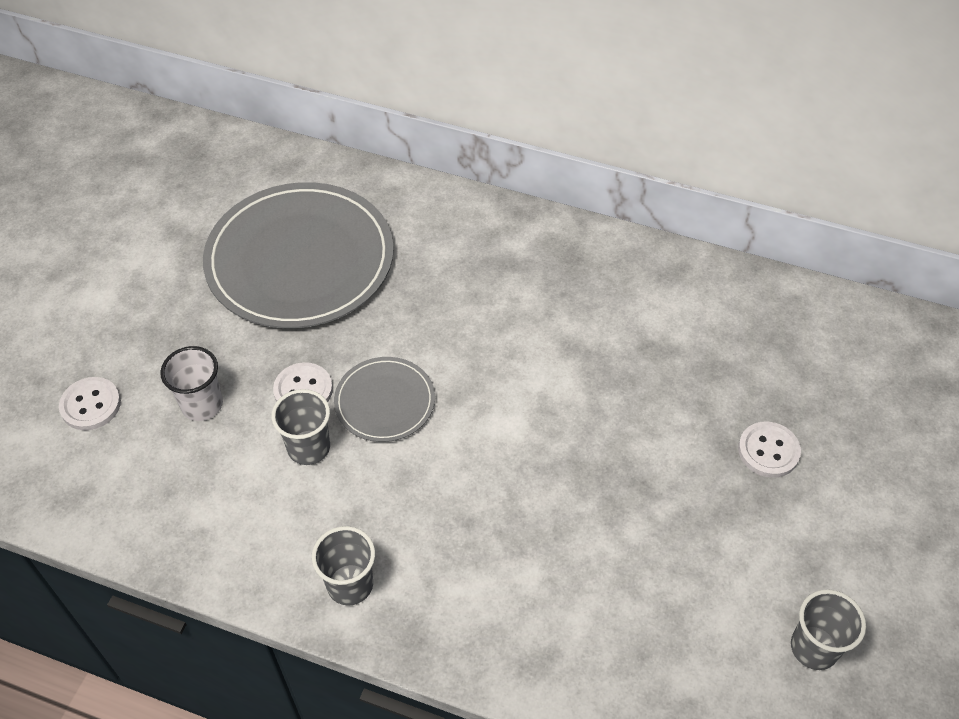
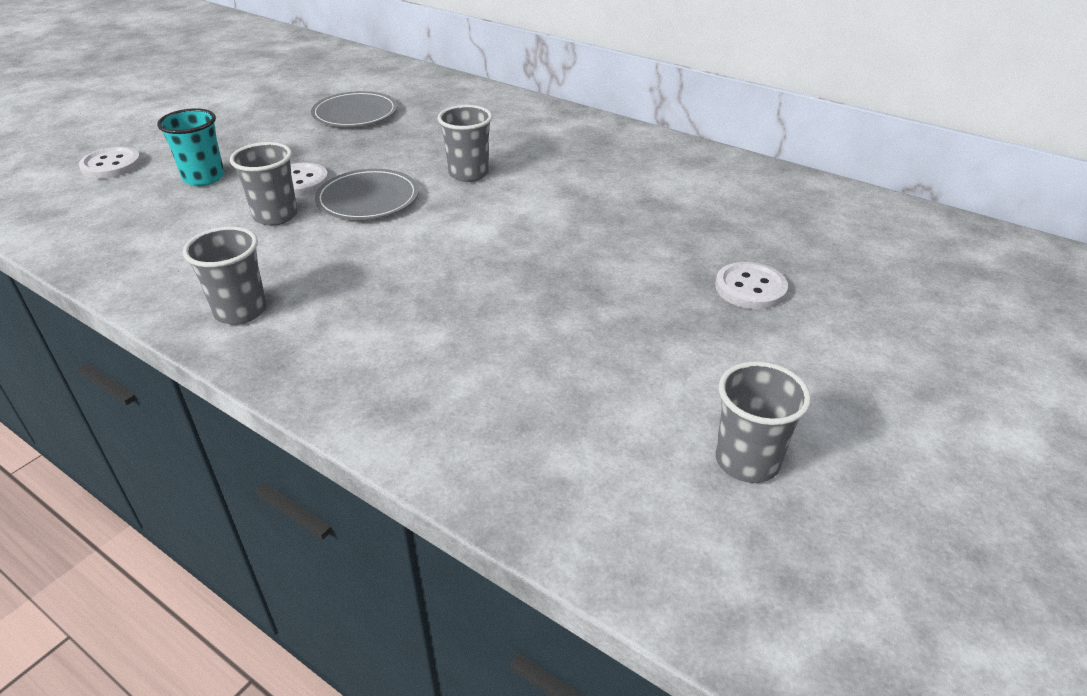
camera: 15 degrees right, 15 degrees down
(202, 404) = (204, 178): white cup -> turquoise cup
(300, 260) = (355, 113): grey plate -> grey plate, size x0.49
(464, 340) = (468, 174): none -> grey cup

